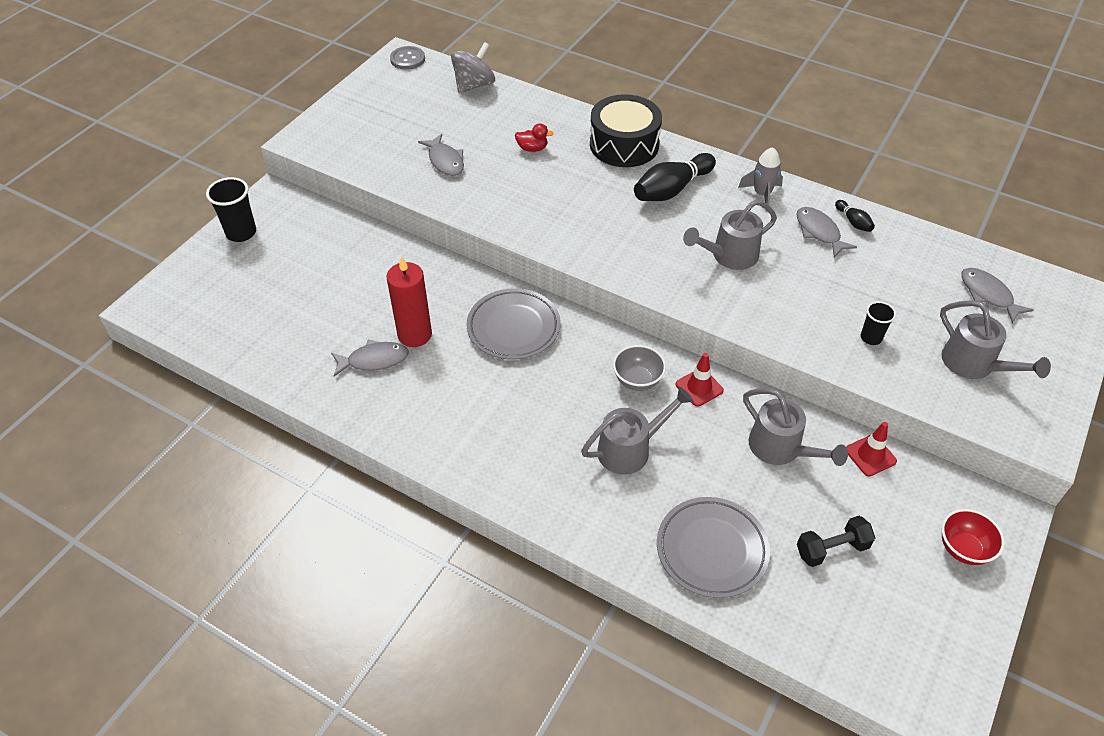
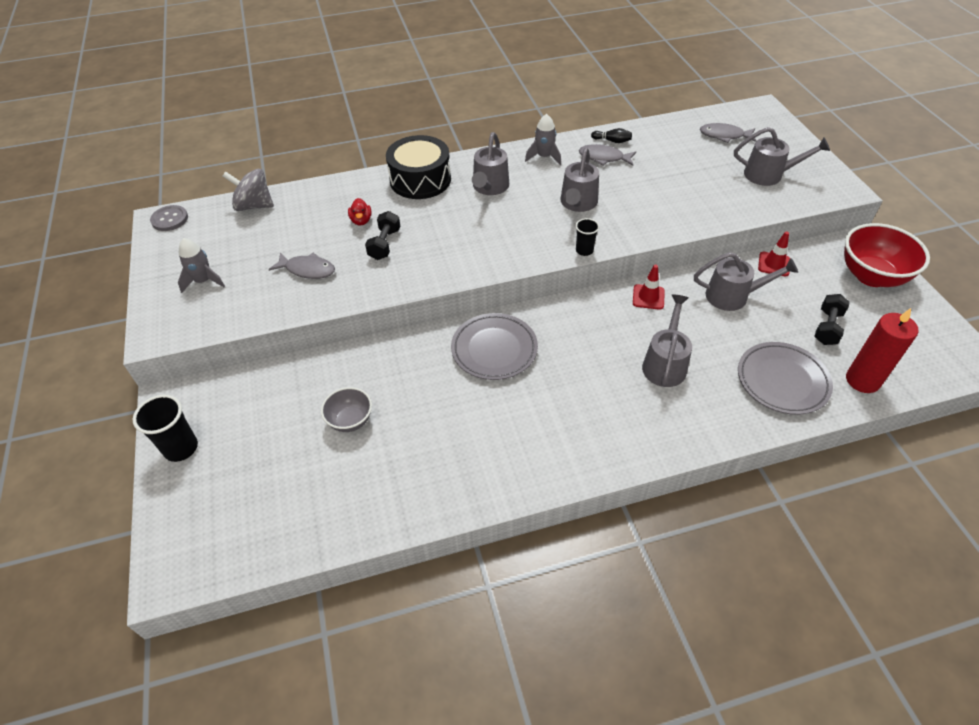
camera: 45 degrees left, 0 degrees up
(371, 122) = (203, 281): none -> grey rocket
(374, 360) = (430, 450): grey fish -> none
(414, 334) = (434, 408): red candle -> red candle (862, 380)
(474, 85) = (254, 206): grey spinning top -> grey spinning top turned 75 degrees counterclockwise
(524, 180) = (385, 244): none -> black dumbbell
(532, 148) = (361, 220): red duck -> red duck turned 120 degrees clockwise
(637, 380) = (611, 320): grey bowl -> grey bowl (350, 421)
(671, 190) = (489, 188): black bowling pin -> grey watering can
(871, 338) = (708, 196): black cup -> black cup (584, 250)
(963, 549) = (871, 276): red bowl -> red bowl, size x1.79

